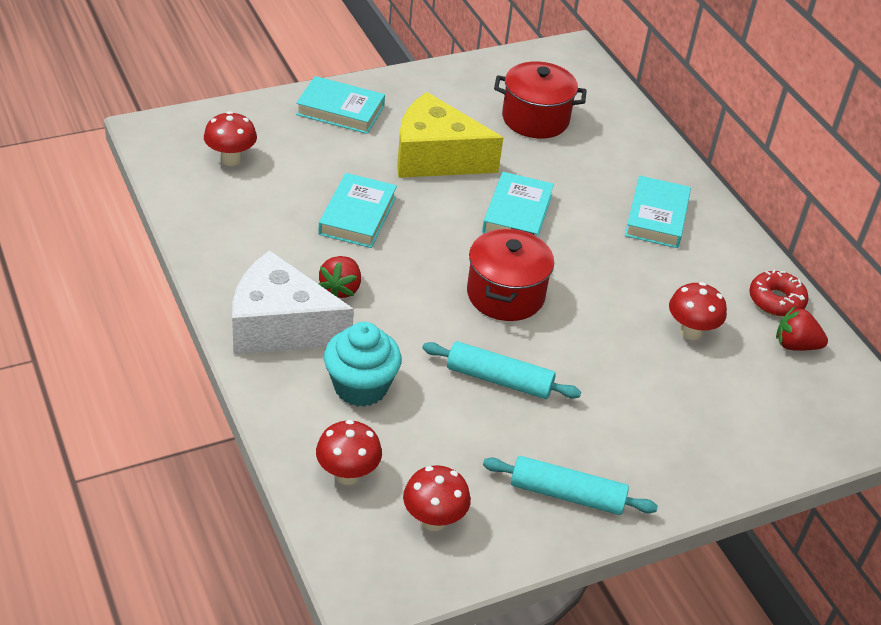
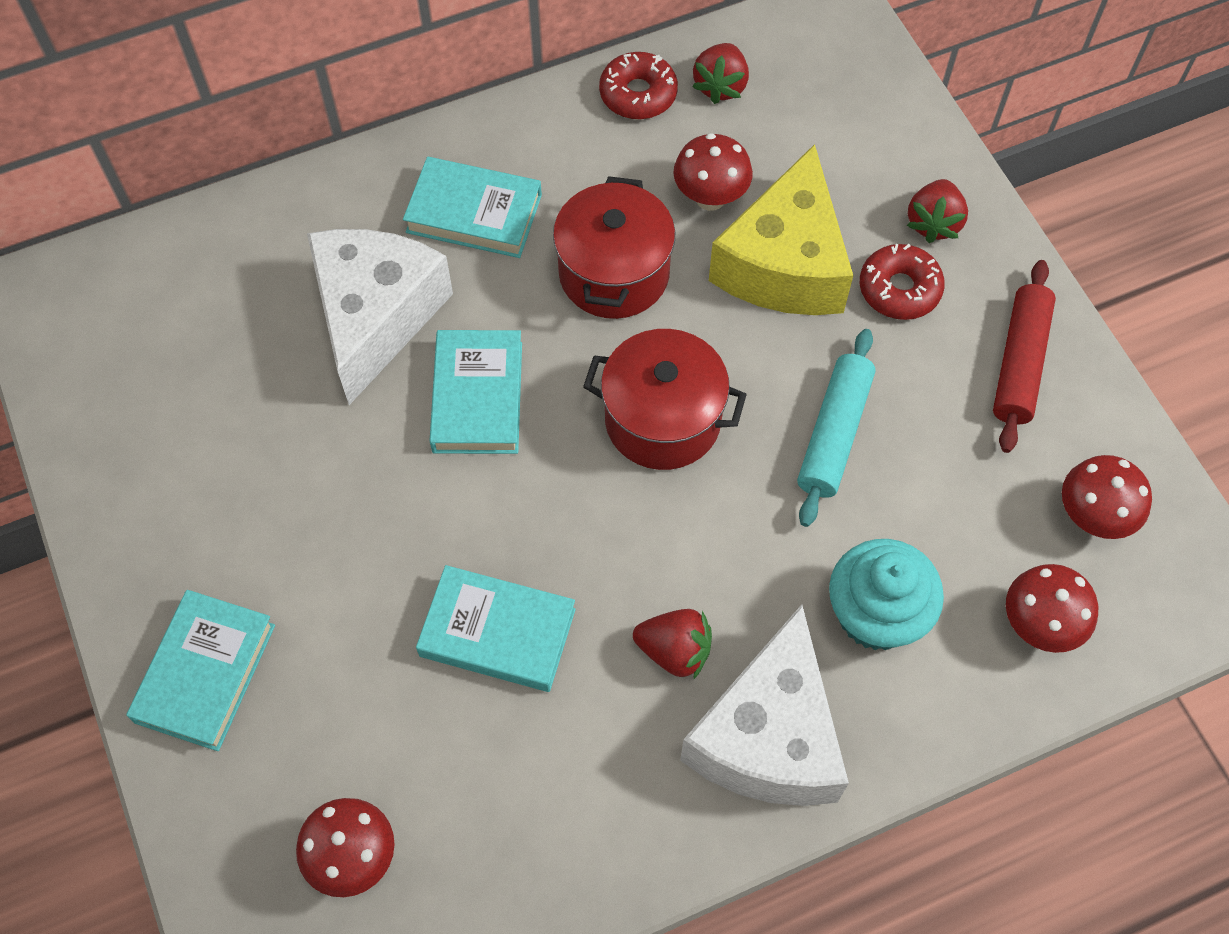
camera: 85 degrees left, 20 degrees up
(435, 157) = (339, 514): yellow cheese -> yellow cheese (784, 264)
(517, 214) = (478, 397): turquoise book -> turquoise book turned 75 degrees clockwise
(535, 119) = (232, 360): red pot -> red pot (614, 273)
(567, 494) = (1019, 363): turquoise rolling pin -> red rolling pin
(572, 173) = (375, 316): none -> white cheese
(626, 429) = (899, 289): none -> red donut
(691, 458) = (933, 223): none -> red strawberry

